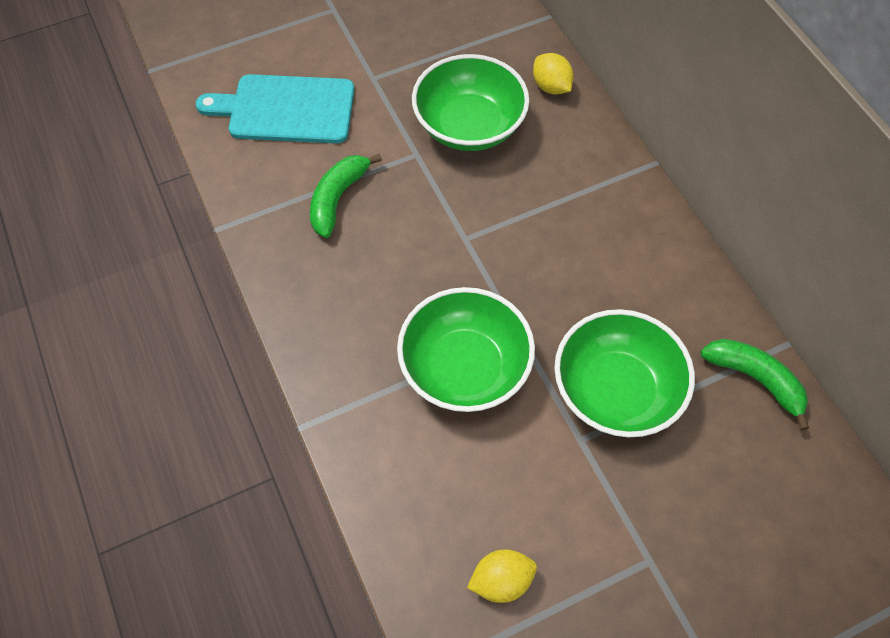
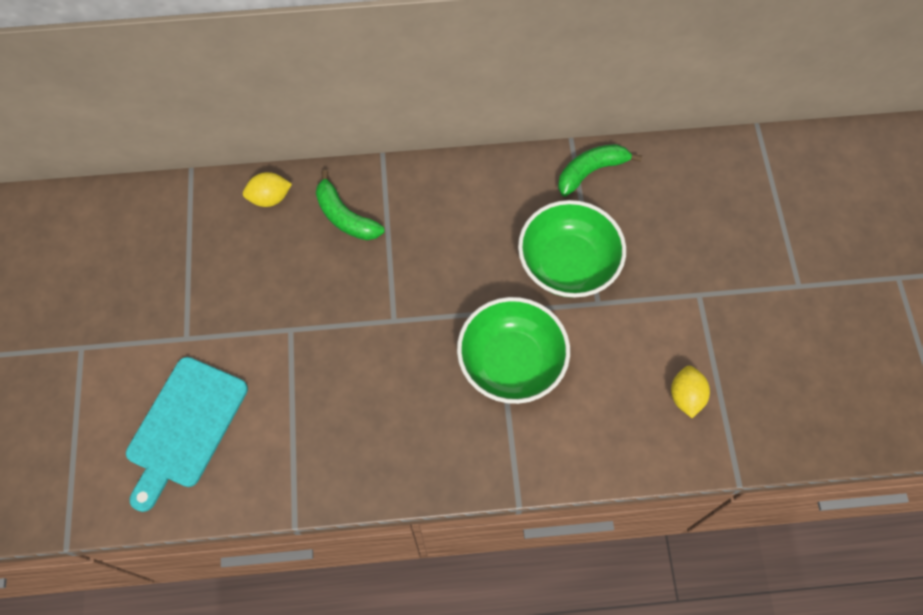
camera: 70 degrees left, 5 degrees up
(338, 199) = (308, 410): green banana -> green banana (345, 216)
(469, 126) = (280, 276): green bowl -> none

